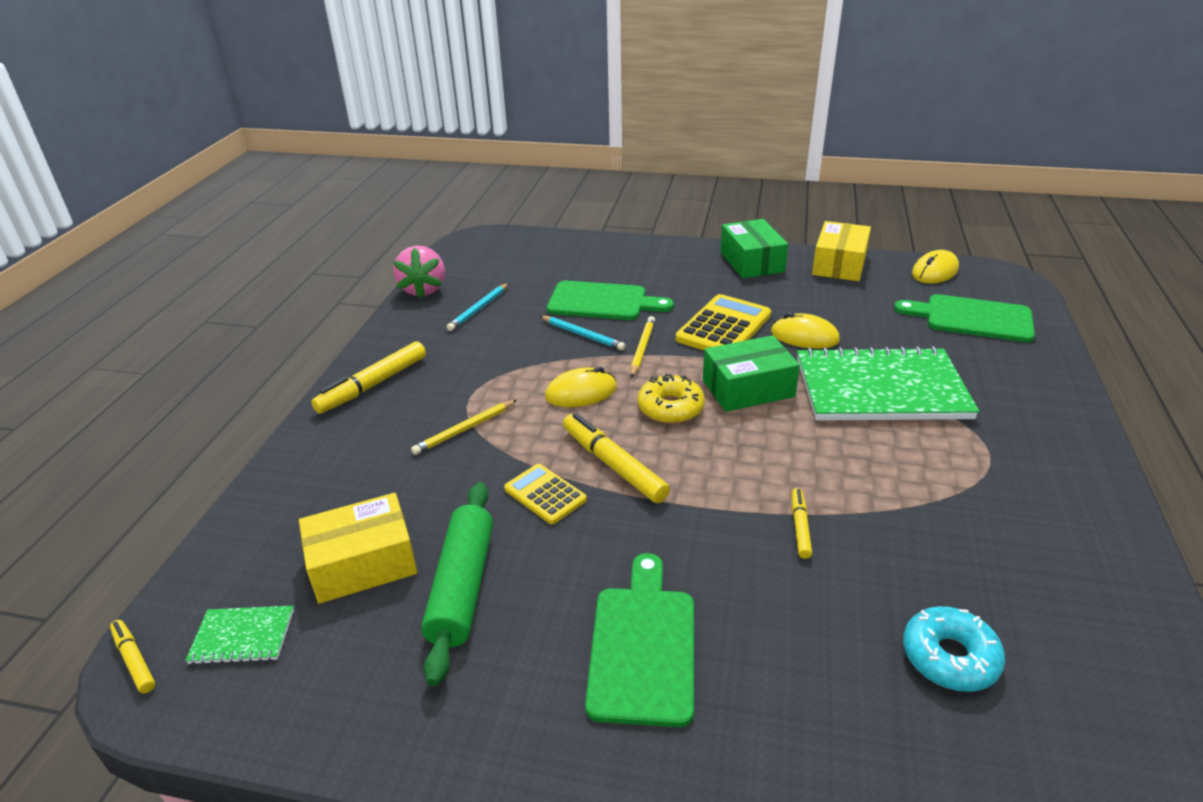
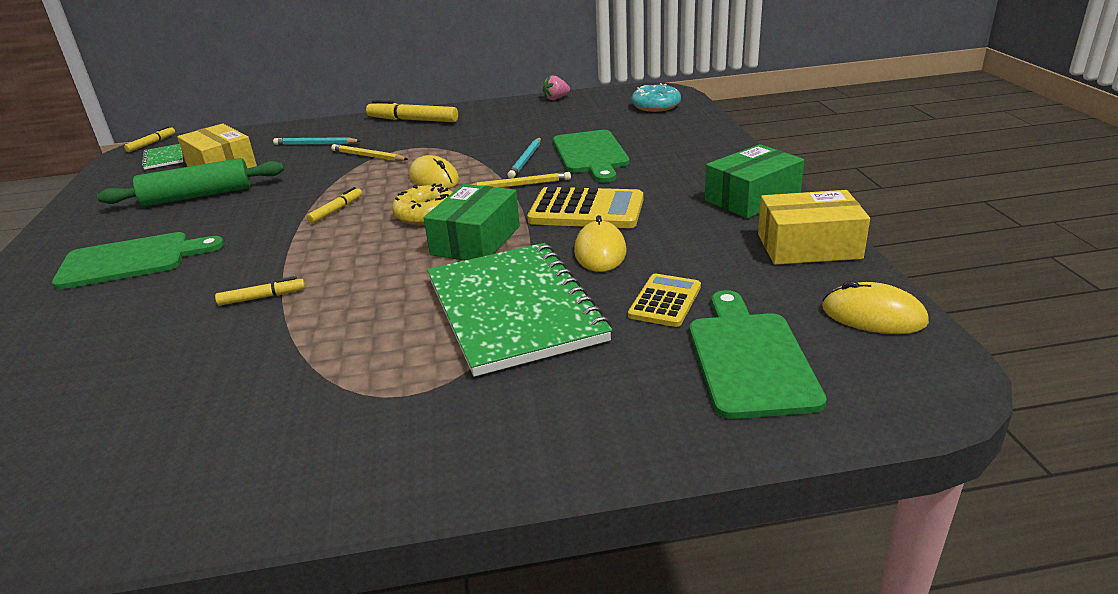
camera: 70 degrees right, 5 degrees down
(423, 289) = (556, 98): pink strawberry -> pink strawberry, size x0.55
(479, 309) = (540, 120): turquoise pencil -> turquoise pencil (315, 144)
(545, 494) = (295, 196): yellow calculator -> yellow calculator (665, 301)
(613, 465) = (336, 210): yellow marker -> yellow marker, size x0.54
(748, 388) = (476, 240): green box -> green box turned 60 degrees clockwise
(949, 657) = (85, 390): turquoise donut -> turquoise donut (656, 106)

